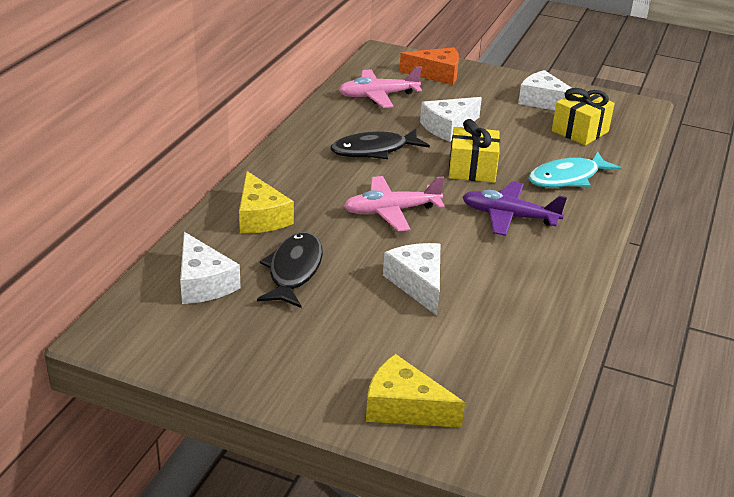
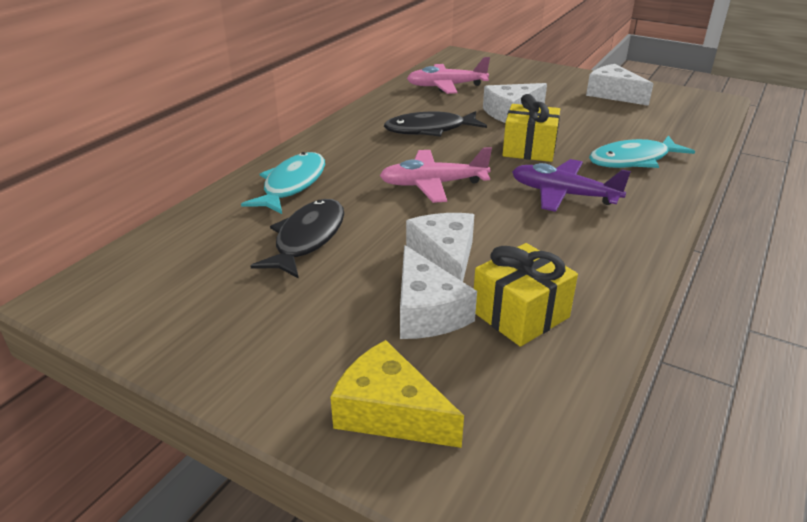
camera: 10 degrees right, 0 degrees up
(203, 283) = (203, 246): white cheese -> white cheese (427, 311)
(260, 217) = (292, 185): yellow cheese -> turquoise fish
(436, 74) = (507, 71): orange cheese -> none
(580, 131) = (649, 119): yellow gift -> yellow gift (520, 314)

